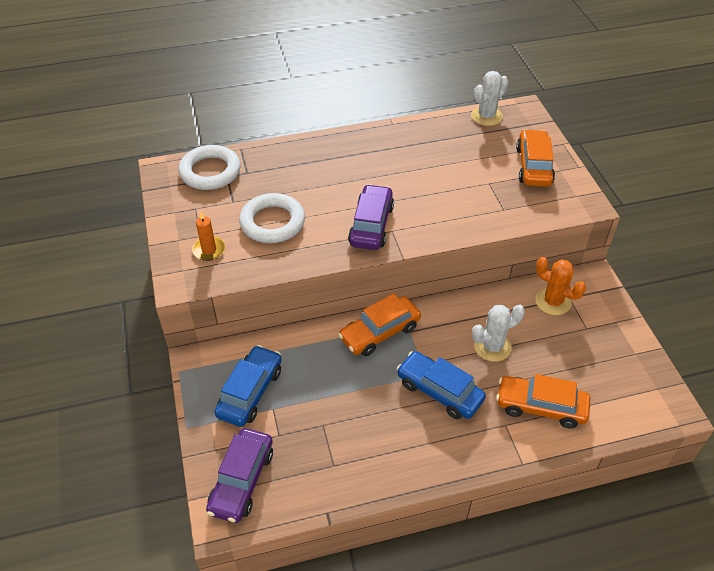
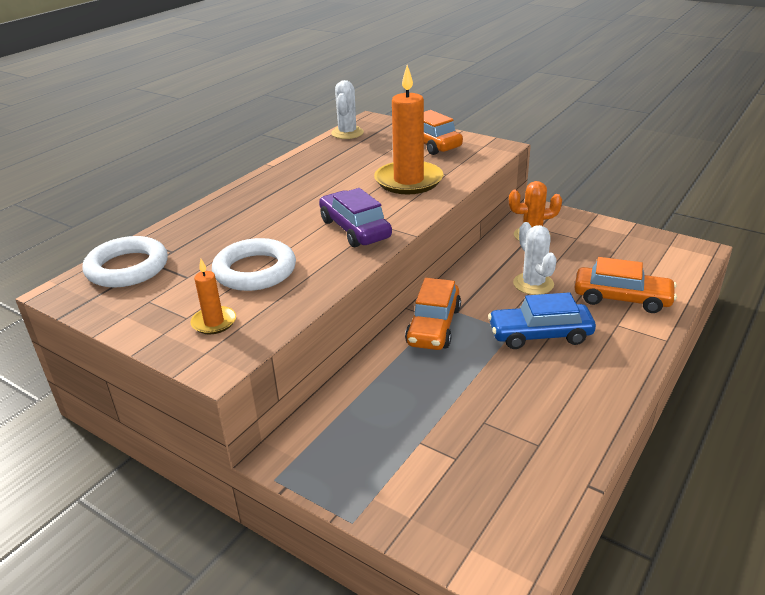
camera: 40 degrees left, 15 degrees down
(241, 481) = (476, 522): purple car -> none
(250, 392) = (379, 444): blue car -> none
(466, 200) = (408, 181): none -> orange candle
(492, 346) = (533, 284): white cactus -> white cactus turned 45 degrees counterclockwise
(540, 406) = (622, 298): orange car -> orange car turned 135 degrees counterclockwise

